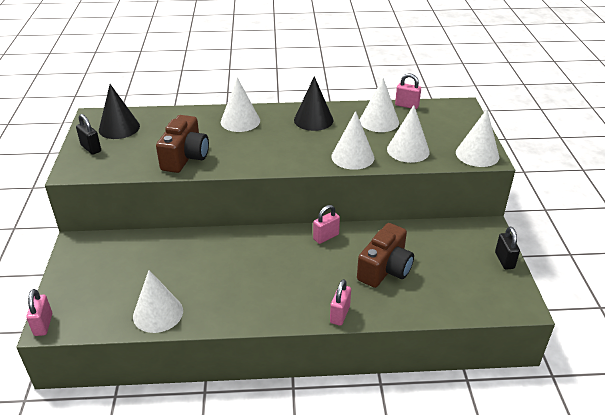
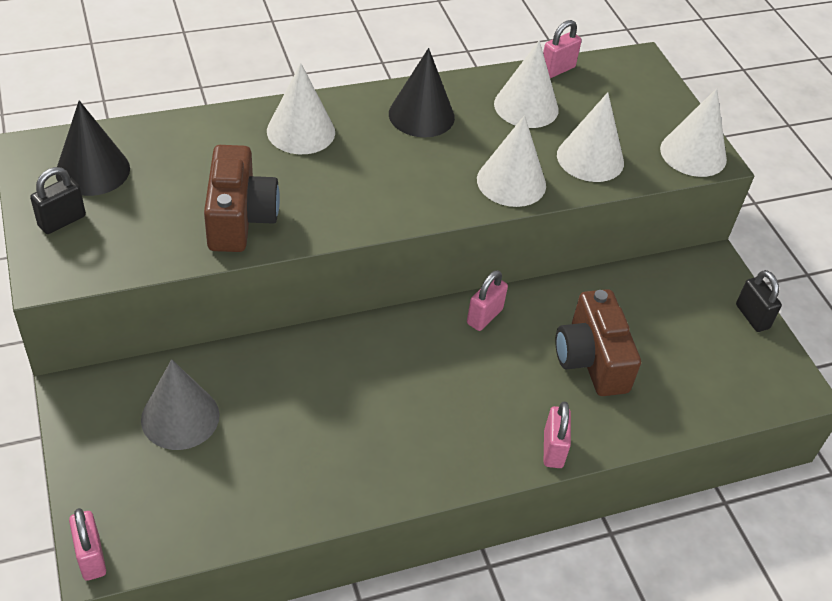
camera: 20 degrees left, 10 degrees up
(91, 148) = (62, 221): black padlock -> black padlock turned 75 degrees counterclockwise
(125, 262) = (180, 417): none -> grey cone
(158, 313) = (274, 500): white cone -> none
(385, 269) = (591, 359): brown camera -> brown camera turned 150 degrees clockwise
(406, 105) = (557, 69): pink padlock -> pink padlock turned 45 degrees counterclockwise

